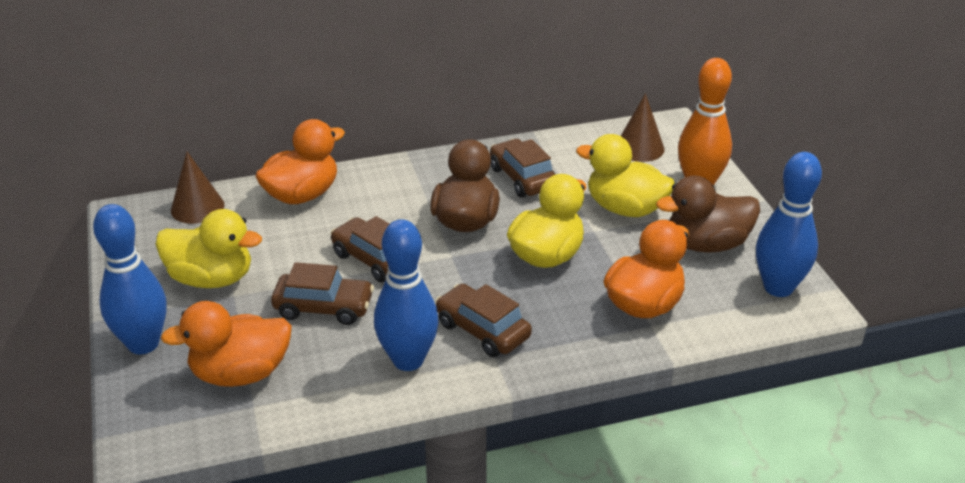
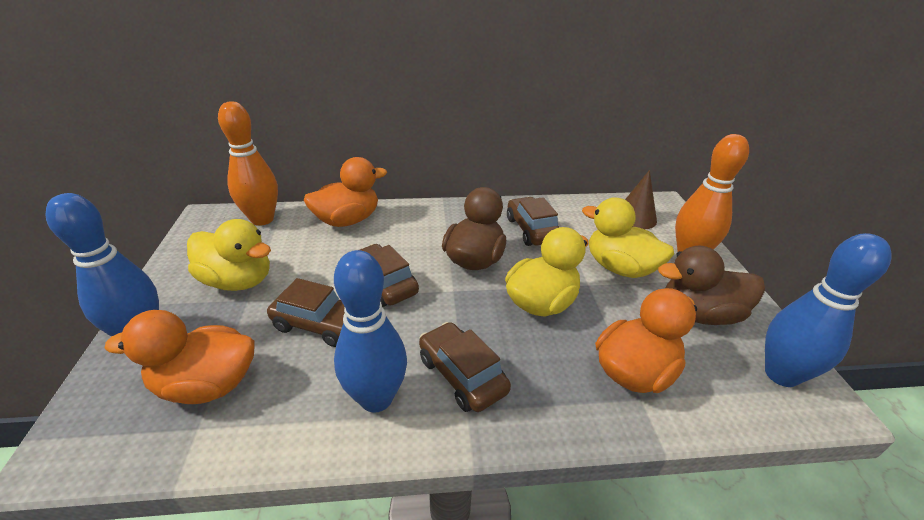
camera: 10 degrees right, 0 degrees up
(197, 207) = (262, 219): brown cone -> orange bowling pin

